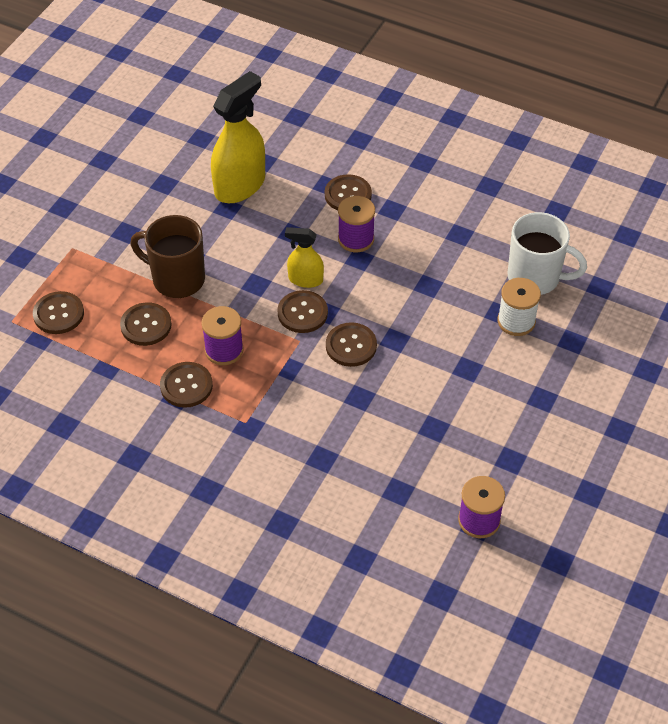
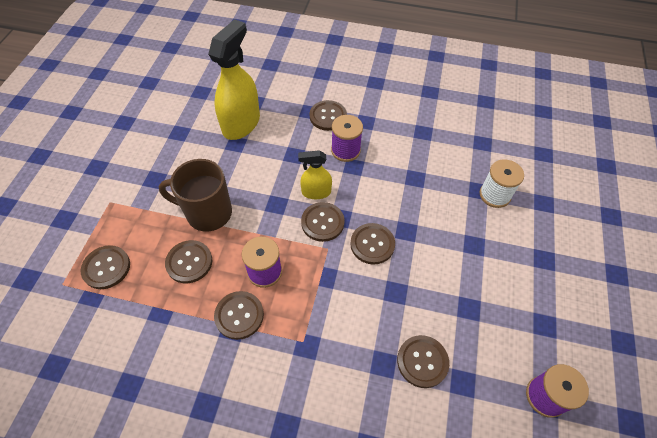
camera: 15 degrees left, 5 degrees up
(363, 465) = (422, 361): none -> brown button
(535, 277) = (493, 156): white mug -> none

